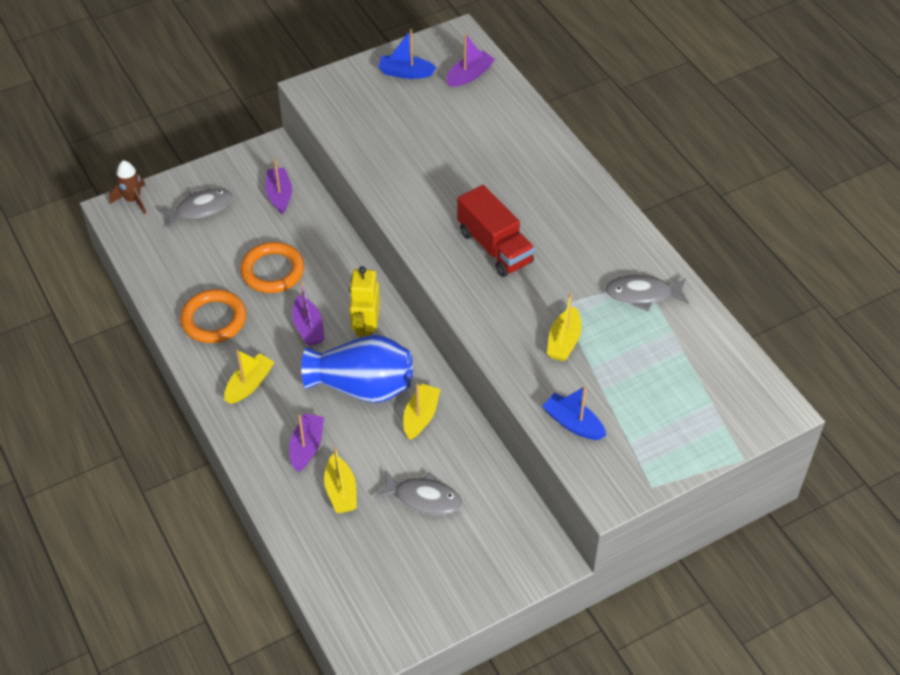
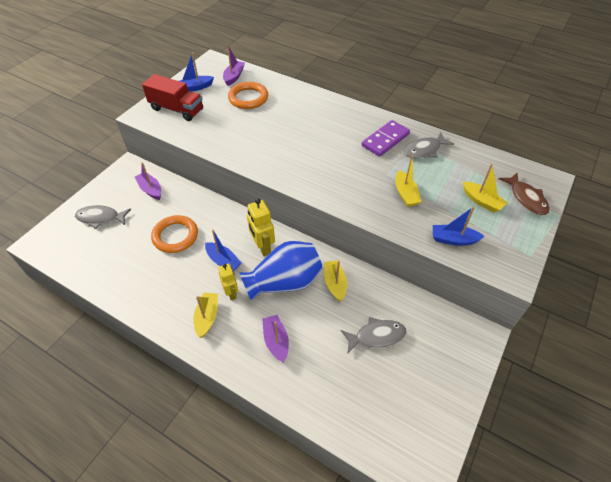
camera: 30 degrees left, 0 degrees up
(133, 200) = (47, 232): brown rocket -> none
(200, 208) = (100, 218): grey fish -> grey fish turned 120 degrees counterclockwise
(214, 319) = (153, 285): orange ring -> orange ring (248, 98)
(293, 370) = (231, 293): none -> yellow robot
(308, 328) = (223, 261): purple boat -> blue boat
(341, 491) = (321, 360): yellow boat -> yellow boat (481, 201)
(495, 247) = (321, 158): red truck -> red truck (177, 109)
(601, 257) = (385, 140): none -> purple domino
(719, 419) = (526, 198): none -> brown fish

